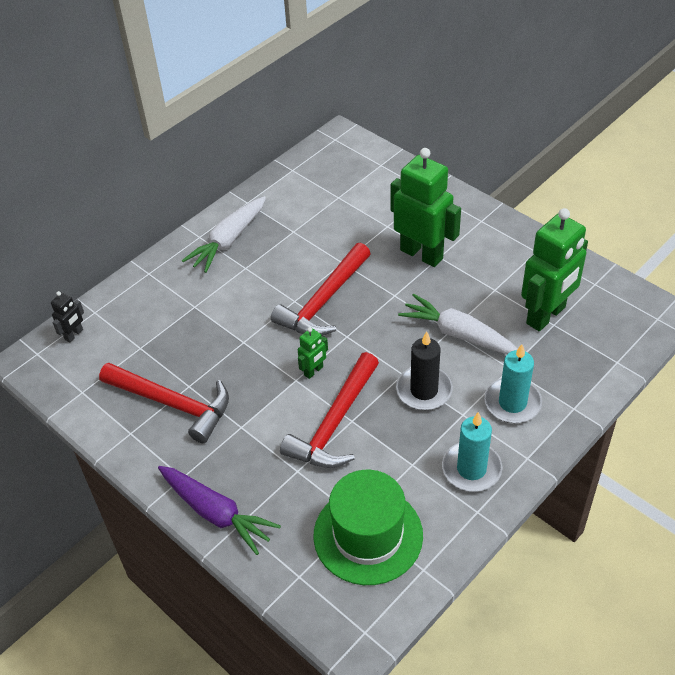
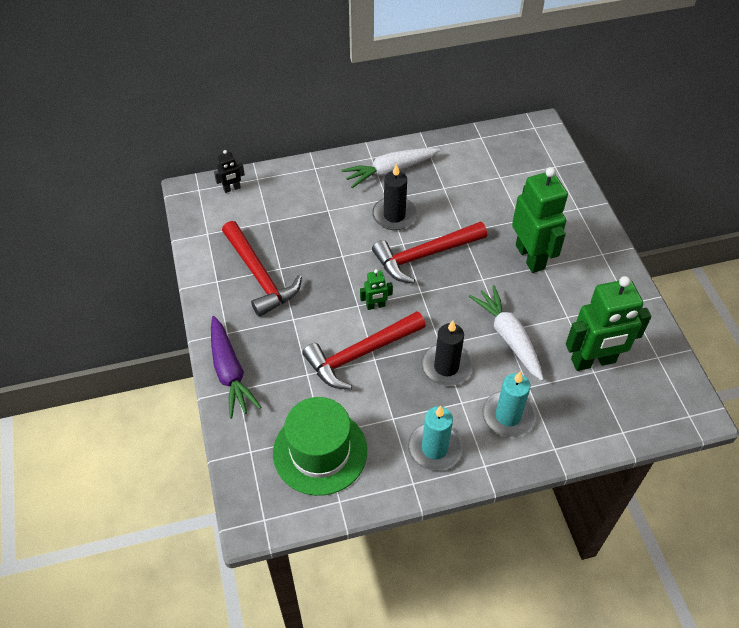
camera: 30 degrees right, 5 degrees up
(265, 279) = (394, 215): none -> black candle

